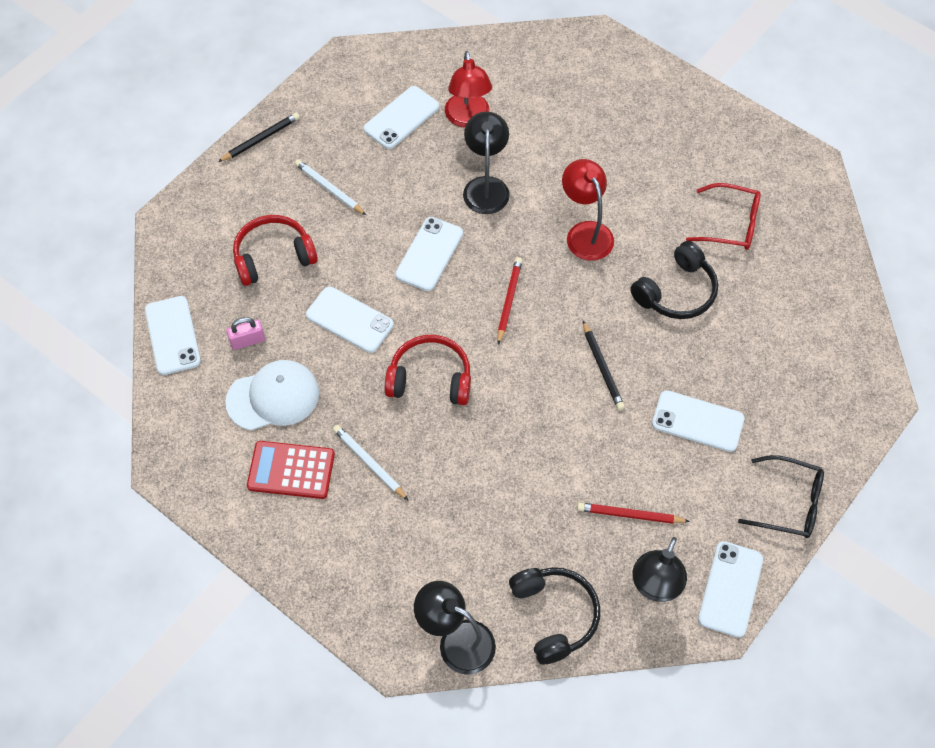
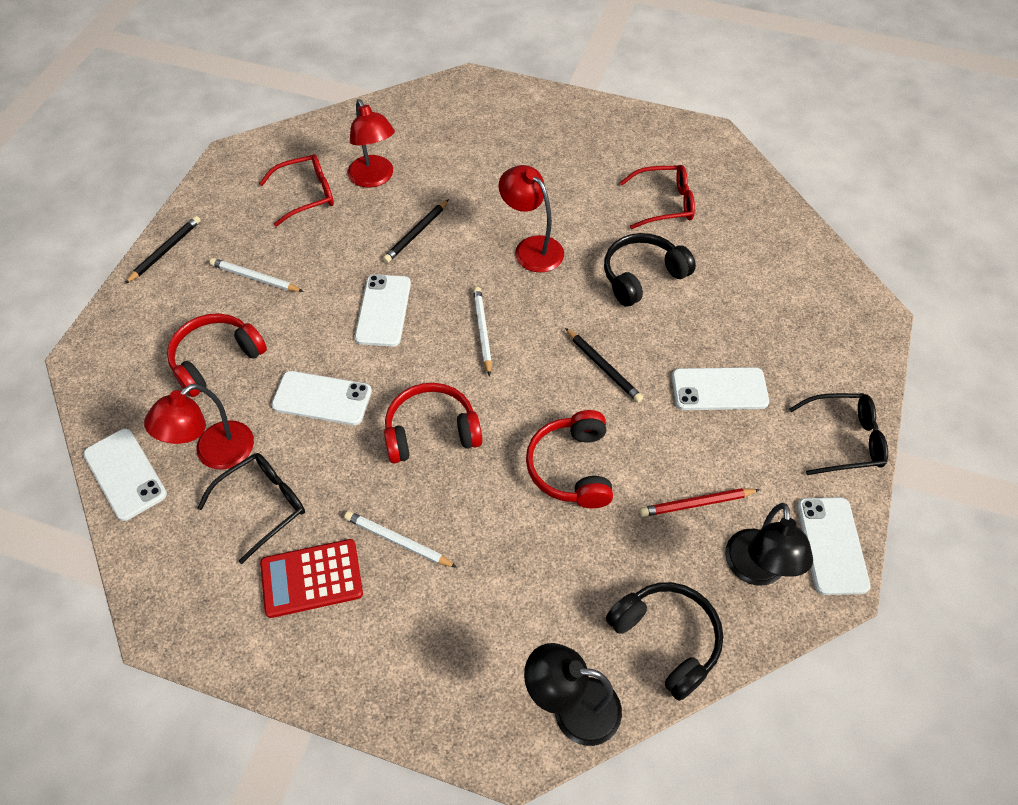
camera: 20 degrees left, 5 degrees down
(247, 341) = (215, 453): pink padlock -> red lamp
(273, 397) = (264, 504): white cap -> black glasses
(401, 118) = (307, 194): white phone -> red glasses
(486, 186) = (416, 233): black lamp -> black pencil
(509, 300) = (482, 331): red pencil -> white pencil
(536, 449) = (571, 468): none -> red headphones
(676, 292) = (642, 276): black headphones -> black headphones turned 150 degrees counterclockwise

